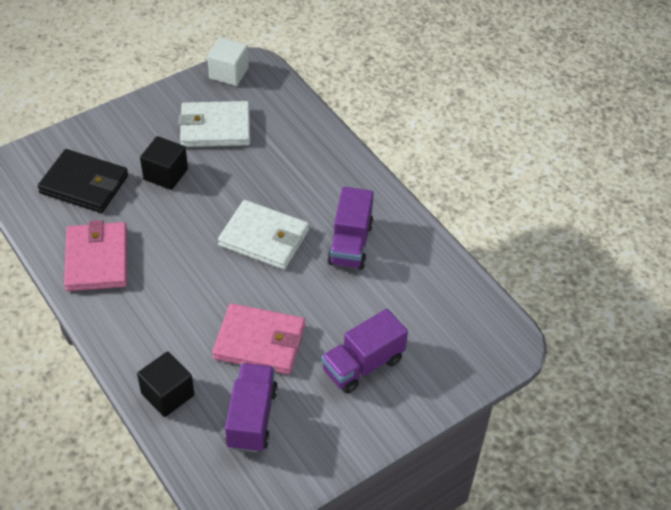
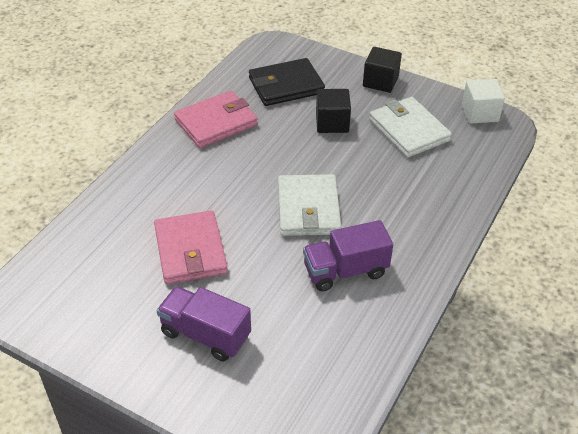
camera: 65 degrees right, 5 degrees down
(84, 184) = (286, 85): black wallet -> black wallet turned 75 degrees clockwise
(168, 394) = (105, 215): black cube -> black cube (380, 81)
(252, 418) = (106, 277): purple truck -> none

